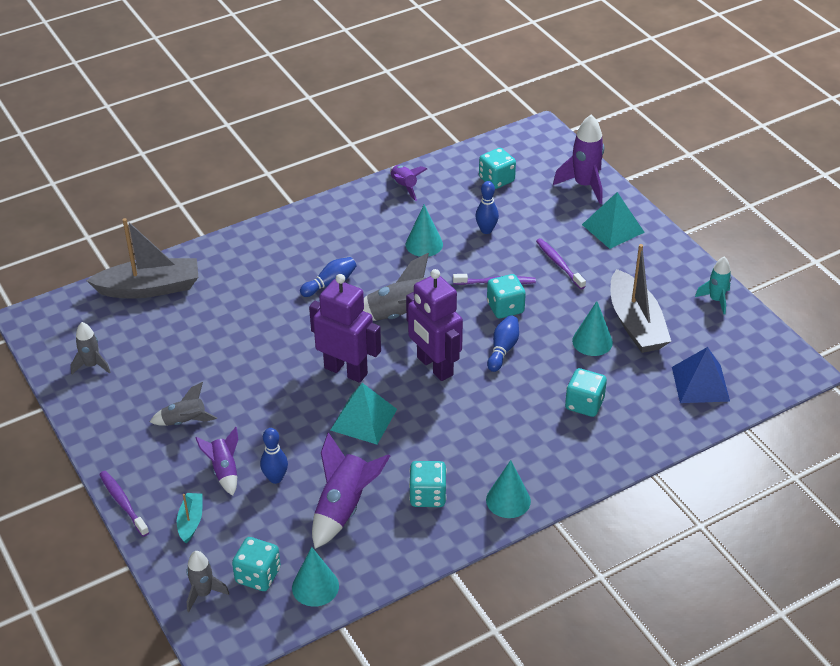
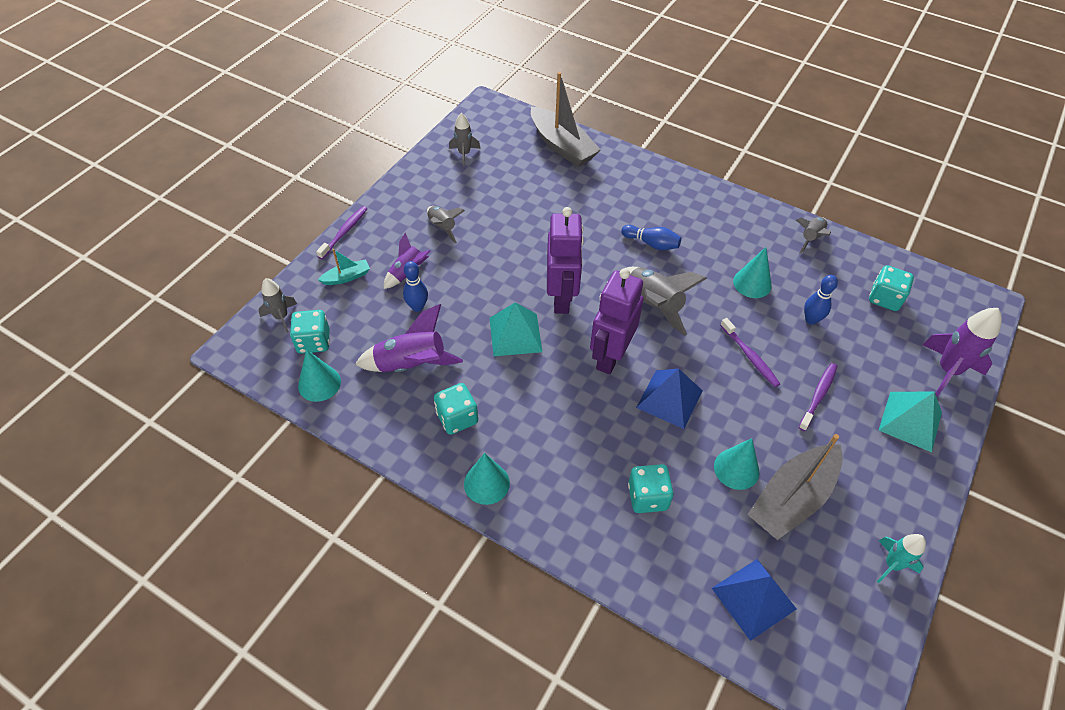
camera: 60 degrees right, 10 degrees up
(404, 186) = (810, 238): purple rocket -> grey rocket
(503, 349) = (669, 398): blue bowling pin -> blue pyramid
(505, 308) = (723, 377): turquoise dice -> none

